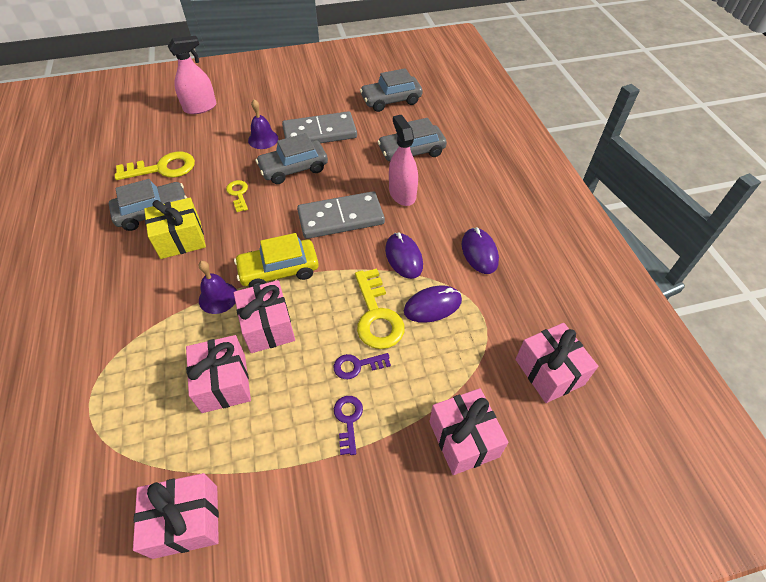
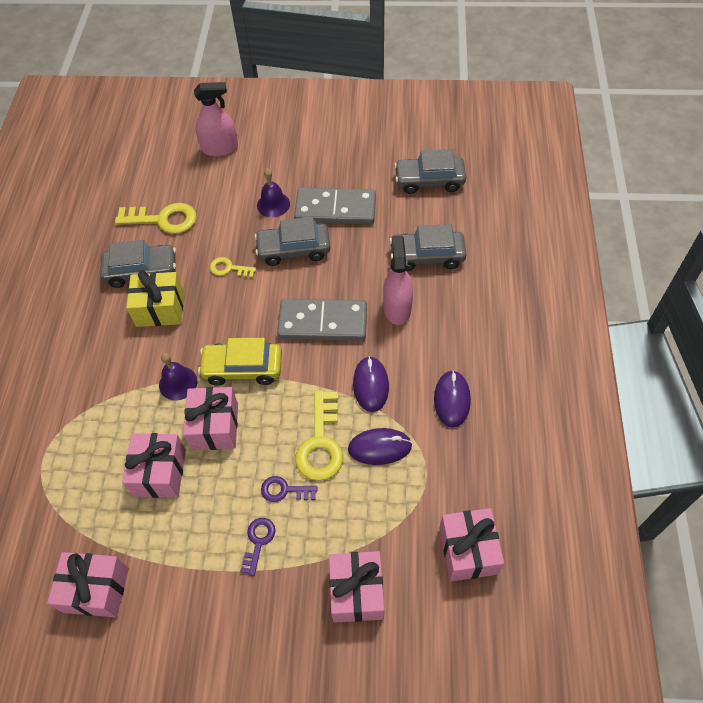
camera: 20 degrees right, 5 degrees up
(238, 194) = (229, 268): yellow key -> yellow key turned 75 degrees counterclockwise

